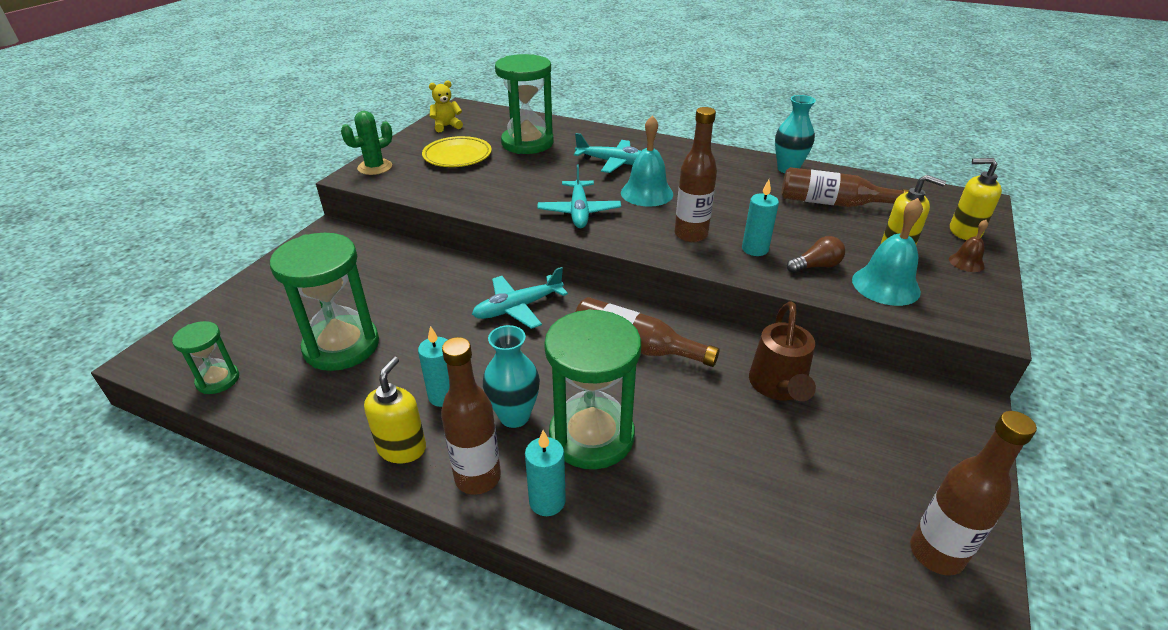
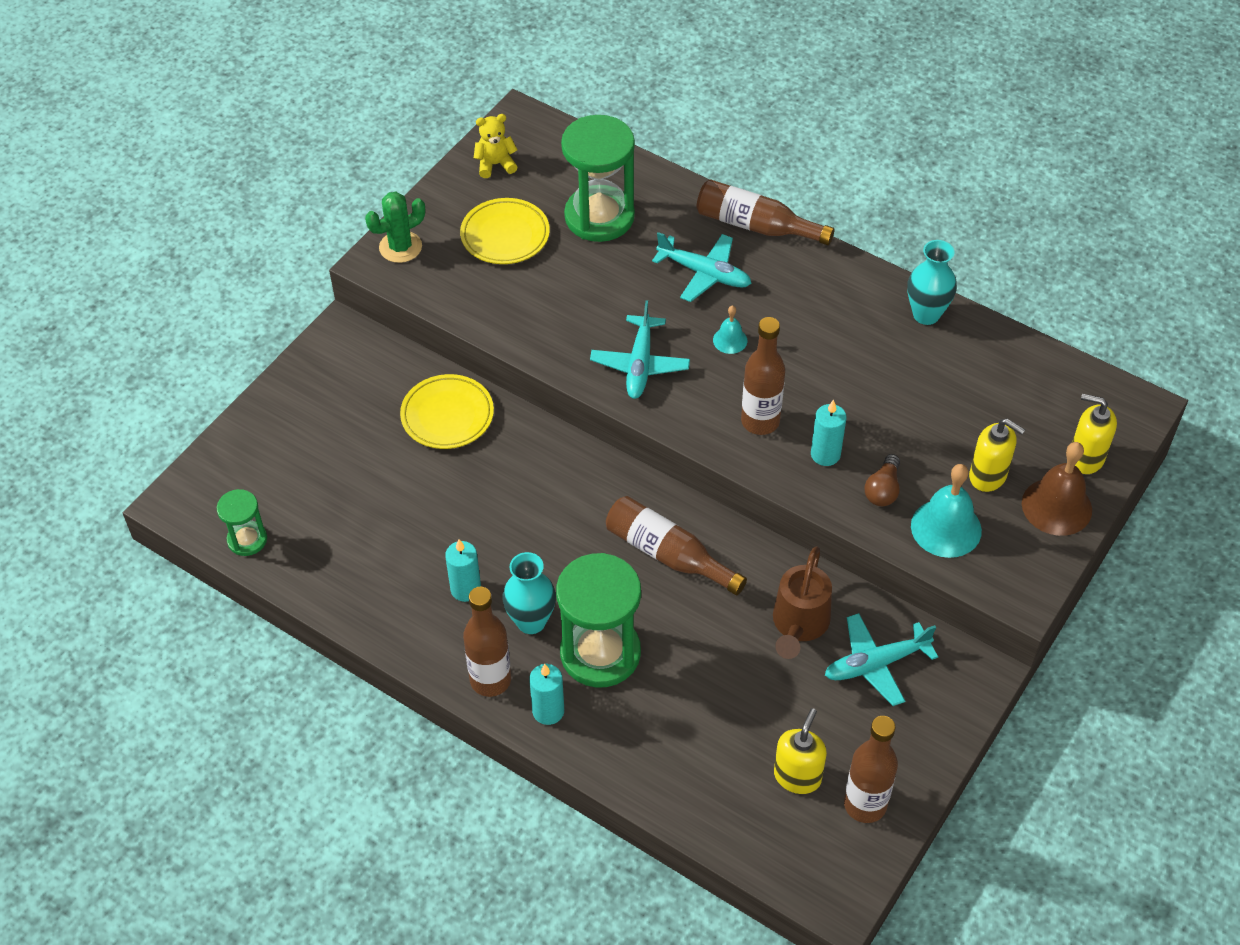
camera: 10 degrees right, 15 degrees up
(341, 346) = (365, 513): green hourglass -> none
(402, 448) = (424, 641): yellow soap dispenser -> yellow soap dispenser (797, 776)
(419, 272) = (447, 415): none -> yellow plate
(518, 308) = (553, 485): turquoise plane -> turquoise plane (876, 664)
(647, 193) = (730, 340): turquoise bell -> turquoise bell, size x0.53
(816, 266) = (883, 490): brown light bulb -> brown light bulb turned 120 degrees clockwise
(833, 203) = (953, 388): brown bottle -> brown bottle (756, 226)
(966, 262) = (1056, 506): brown bell -> brown bell, size x1.89

